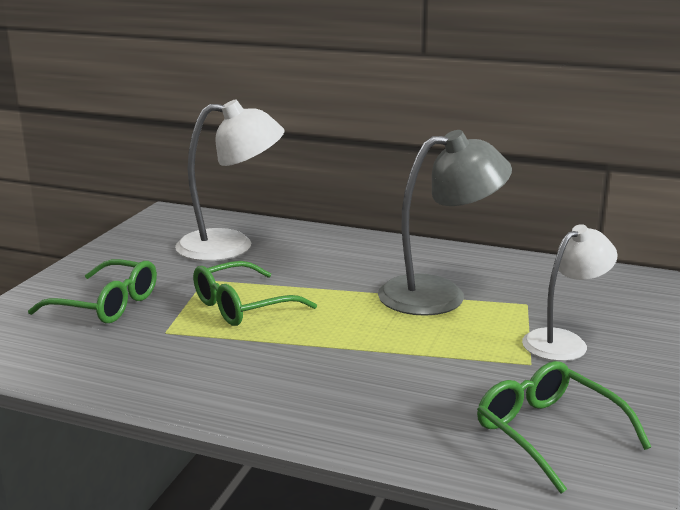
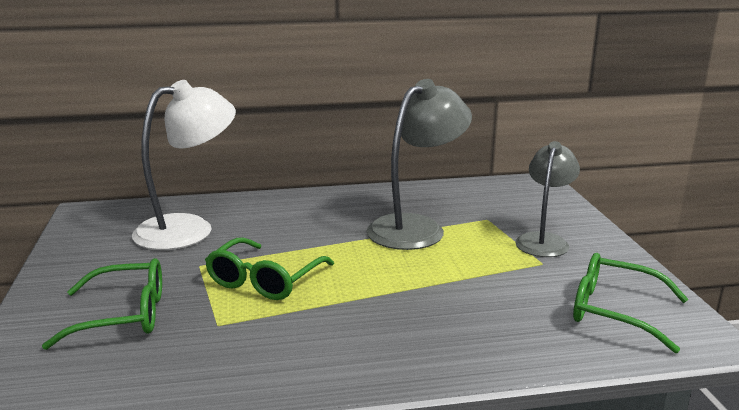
camera: 30 degrees left, 0 degrees up
(563, 341) = (544, 240): white lamp -> grey lamp

